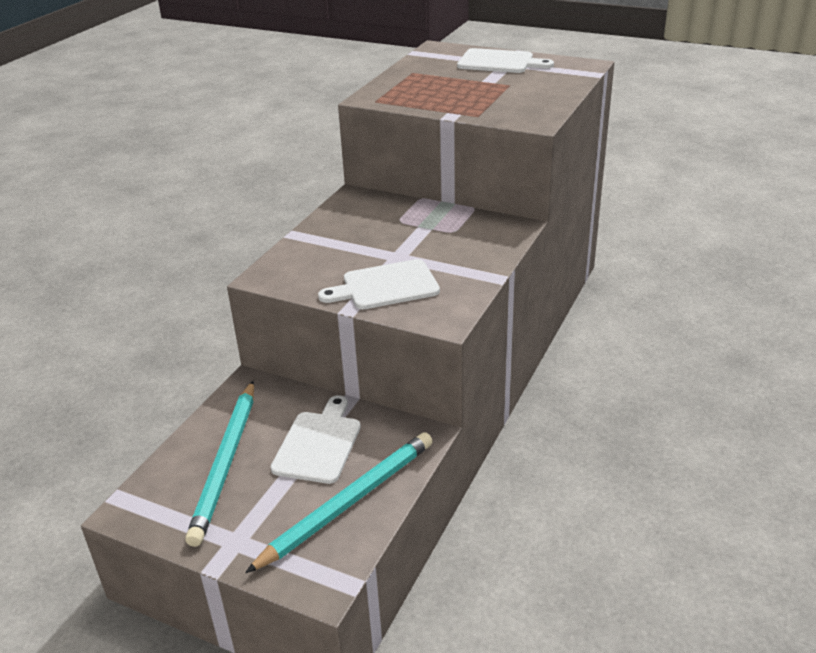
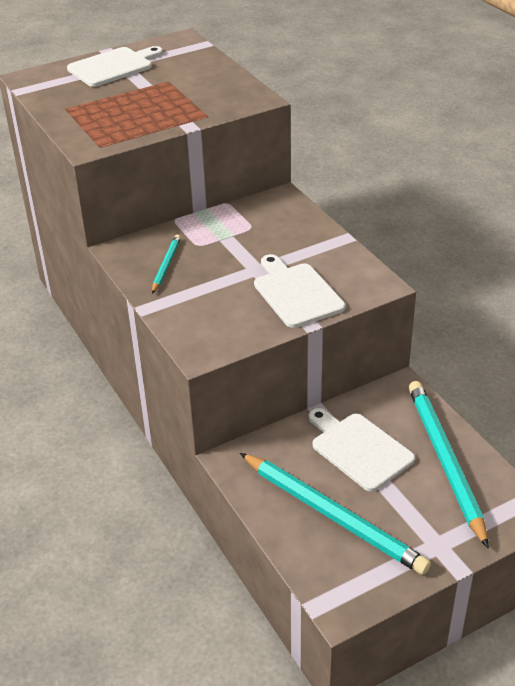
camera: 55 degrees left, 5 degrees up
(356, 219) = (166, 265): none -> turquoise pencil
(385, 286) = (296, 293): white cutting board -> white cutting board turned 135 degrees clockwise

